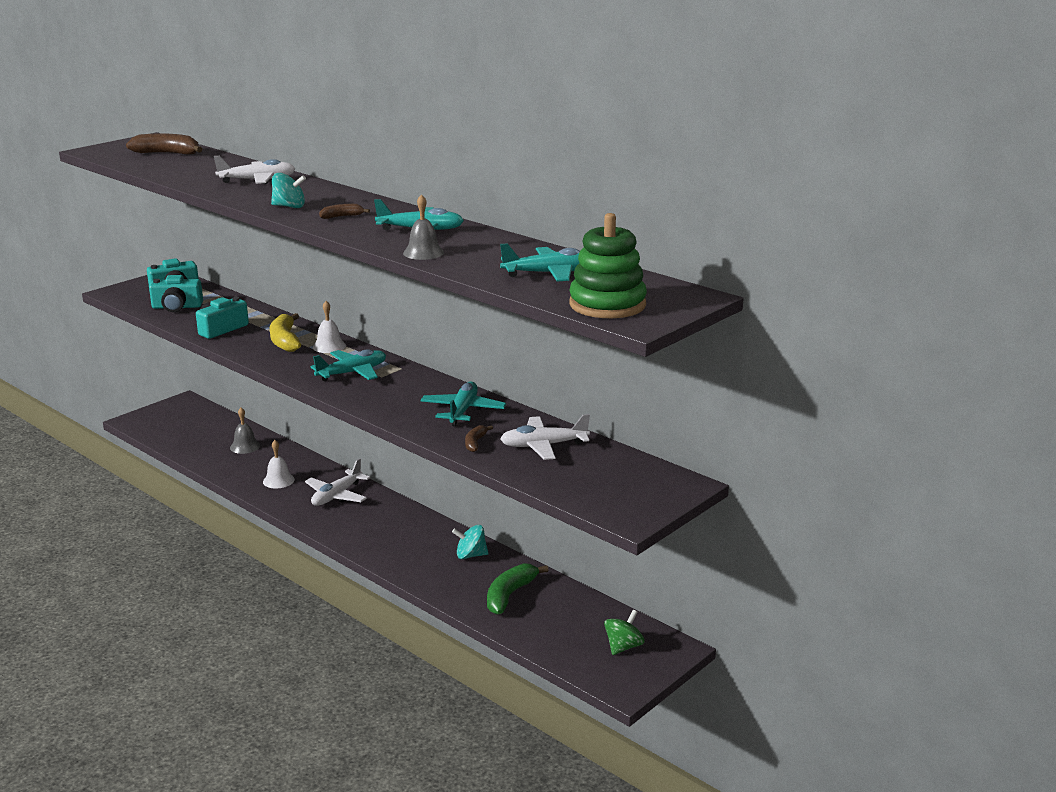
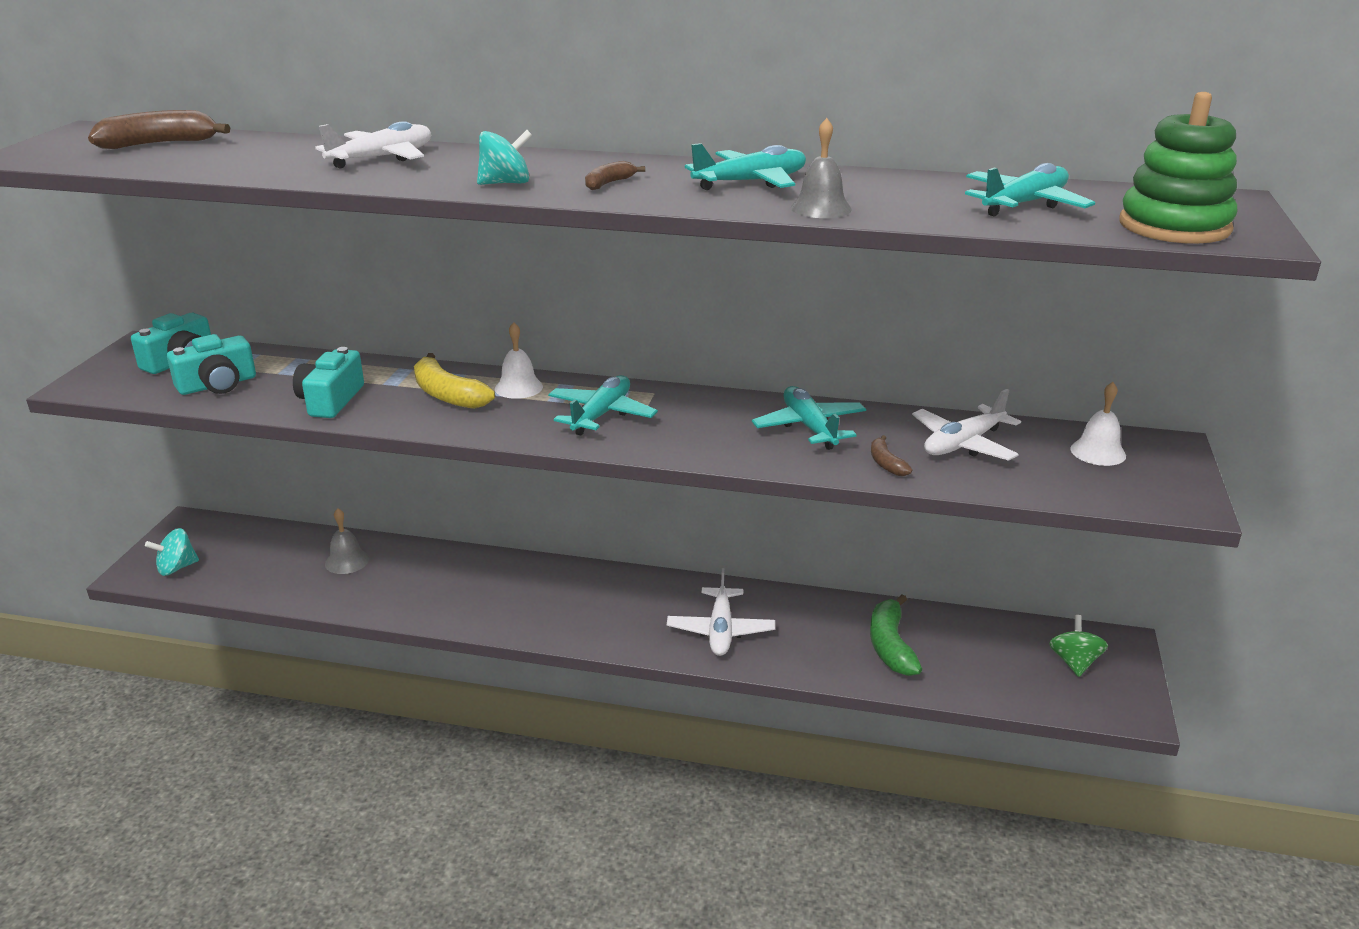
camera: 30 degrees left, 5 degrees up
(278, 480) = (445, 593): white bell -> white bell (1098, 452)
(337, 496) = (545, 589): white plane -> white plane (720, 630)
(470, 555) = (791, 612): turquoise spinning top -> turquoise spinning top (176, 568)

